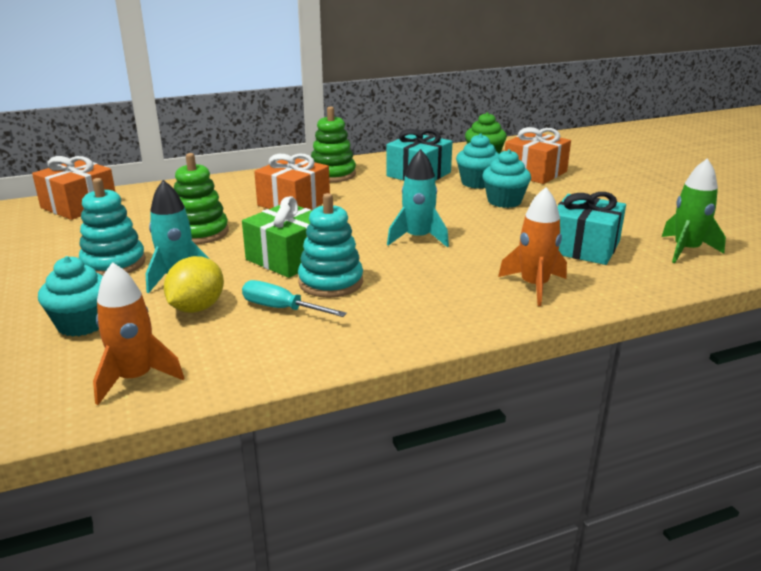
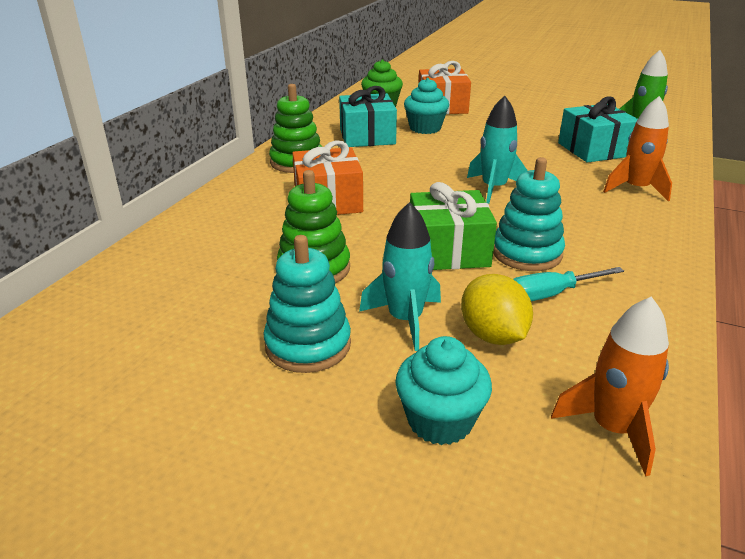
camera: 45 degrees left, 5 degrees up
(79, 205) = (91, 309): orange gift -> none
(504, 201) = (476, 136): turquoise cupcake -> none

